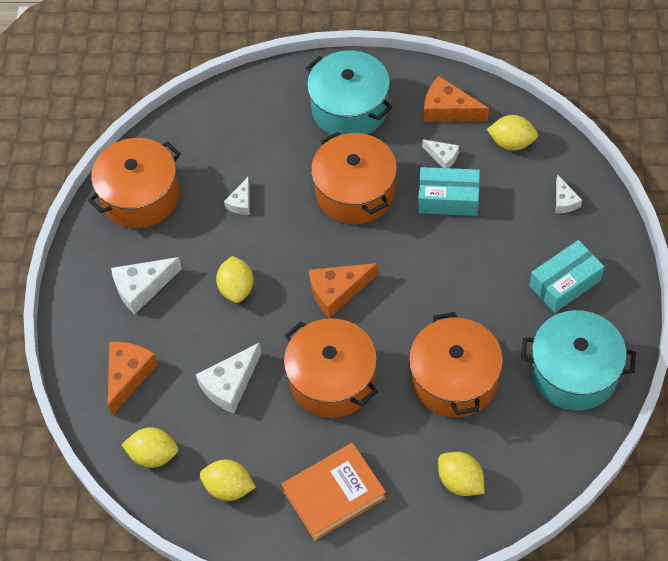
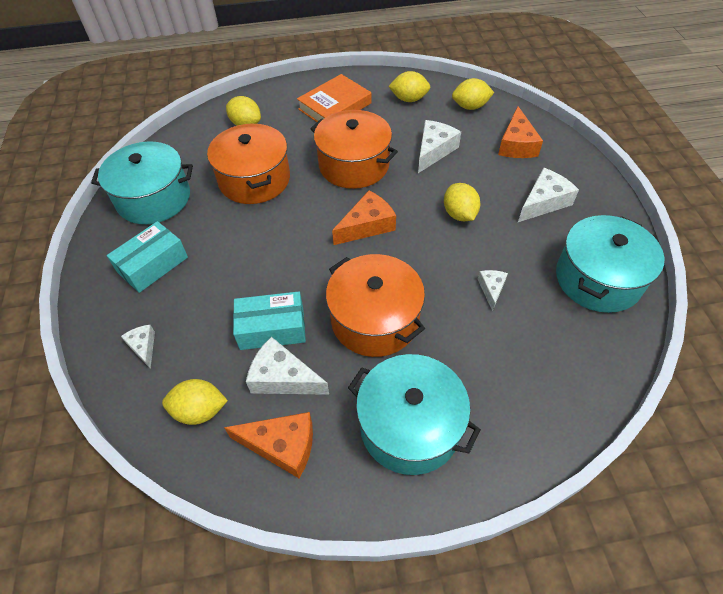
camera: 165 degrees right, 5 degrees down
(140, 196) = (598, 279): orange pot -> turquoise pot
(442, 157) = (283, 378): white cheese -> white cheese, size x1.74

